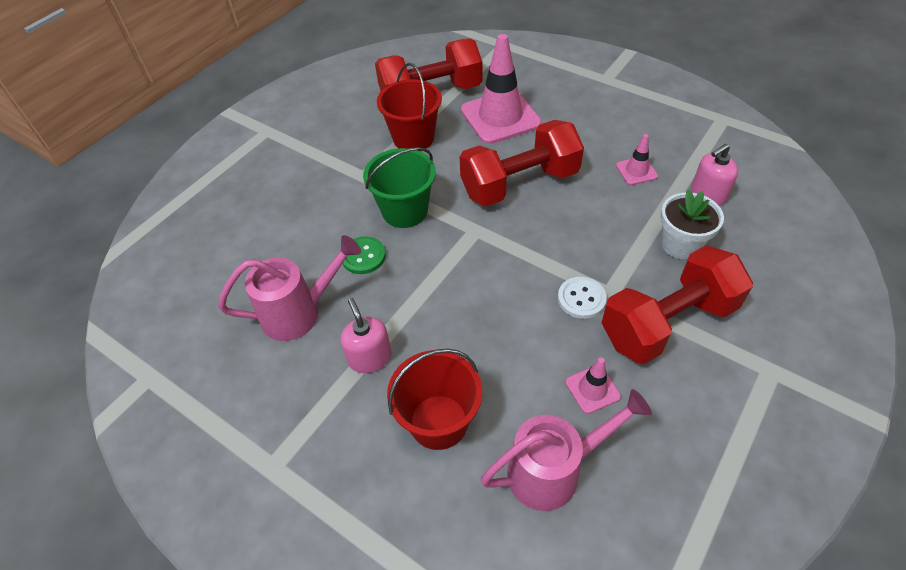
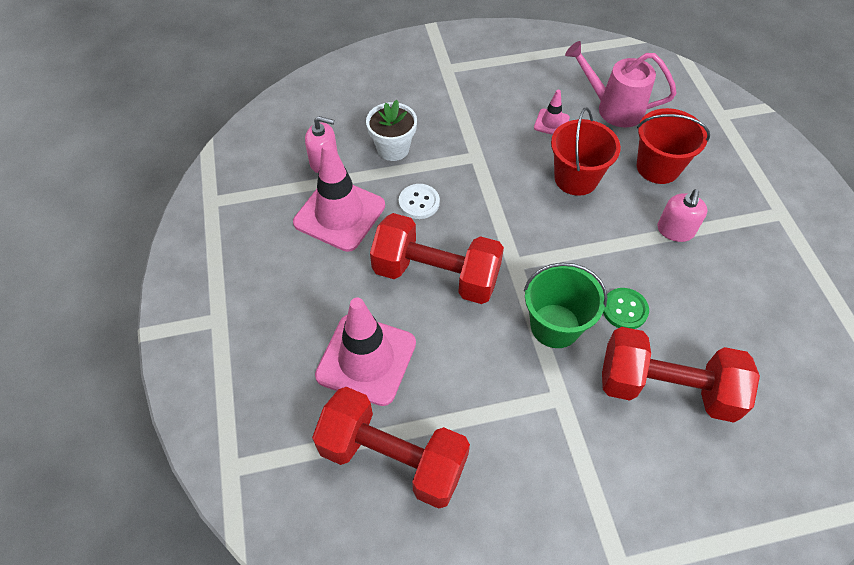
camera: 140 degrees left, 5 degrees up
(299, 313) = (709, 299): pink watering can -> none
(413, 138) = (472, 406): red bucket -> red bucket (576, 178)
(581, 299) = (498, 166): white button -> white button (419, 202)
(636, 171) = (339, 214): pink traffic cone -> pink traffic cone, size x2.14
(667, 322) = (466, 120): red dumbbell -> red dumbbell (666, 388)

